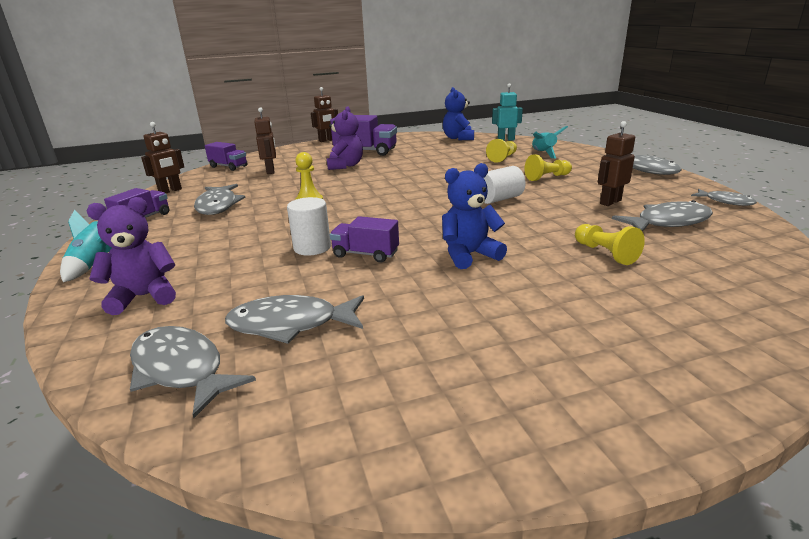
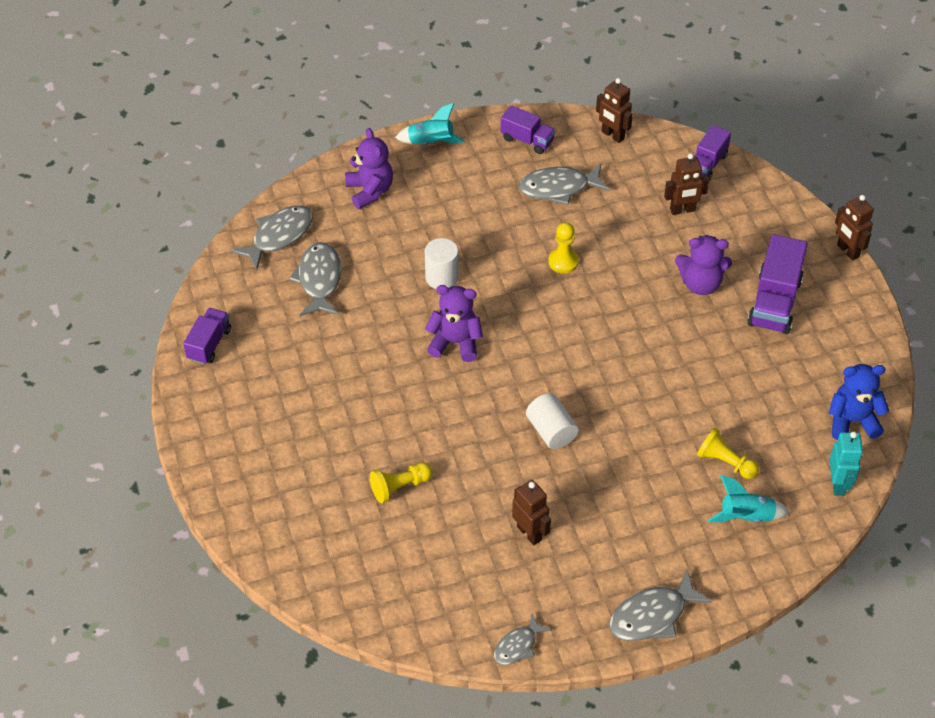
camera: 90 degrees right, 25 degrees up
(365, 254) = (423, 315): purple truck -> purple truck (209, 344)
(404, 237) = (455, 343): none -> purple teddy bear
(469, 255) = (410, 388): blue teddy bear -> none
(547, 177) = (627, 494): yellow pawn -> none
(668, 222) = (464, 564): grey fish -> none

